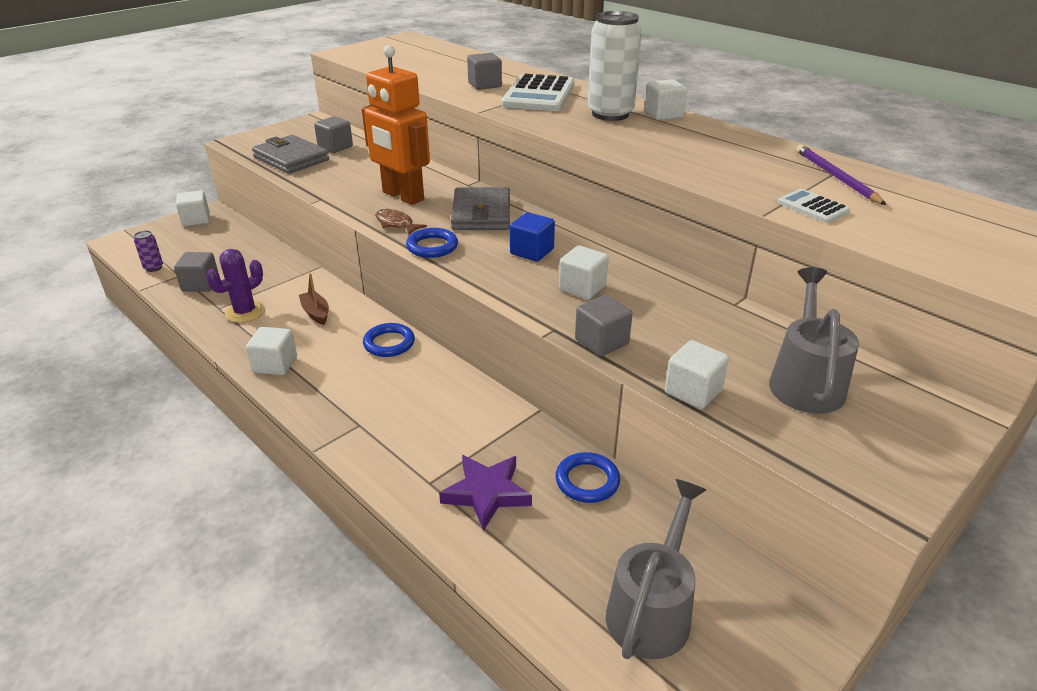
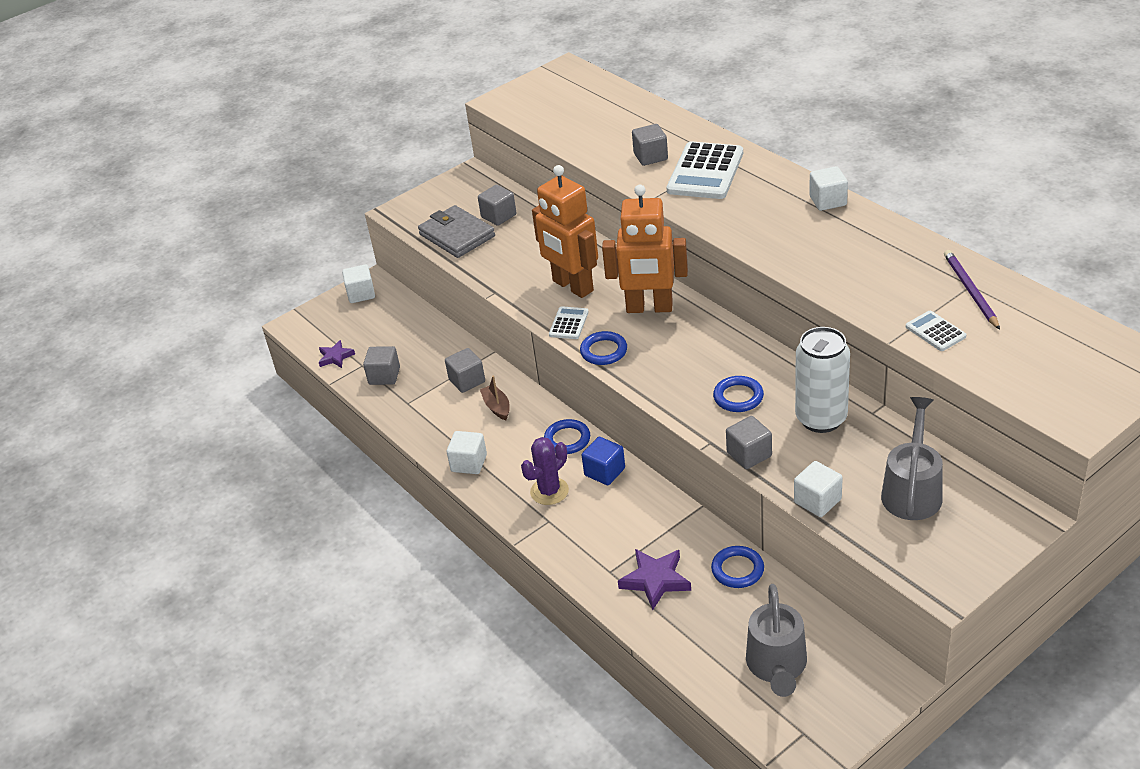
camera: 10 degrees right, 5 degrees up
(153, 268) = (335, 357): purple can -> purple star
(245, 312) = (432, 407): purple cactus -> purple cactus (549, 491)
(288, 290) = (467, 381): none -> grey cube
(396, 224) = (569, 323): brown fish -> white calculator
(481, 214) = (649, 308): grey wallet -> orange robot
(532, 251) = (695, 355): blue cube -> blue cube (604, 472)
(582, 288) = (738, 397): white cube -> blue ring
(610, 114) = (774, 202): white can -> white can (821, 419)
(652, 607) = (777, 667): grey watering can -> grey watering can turned 150 degrees clockwise

